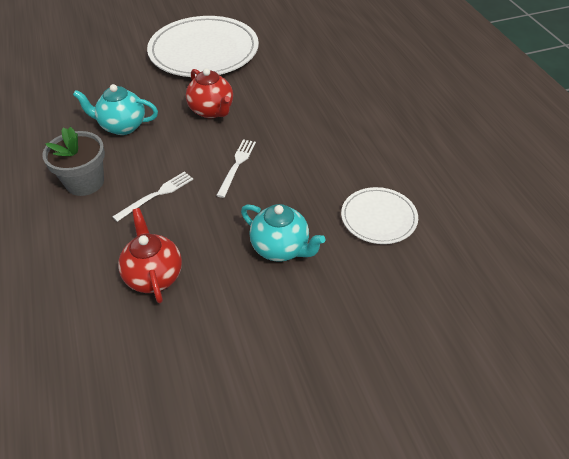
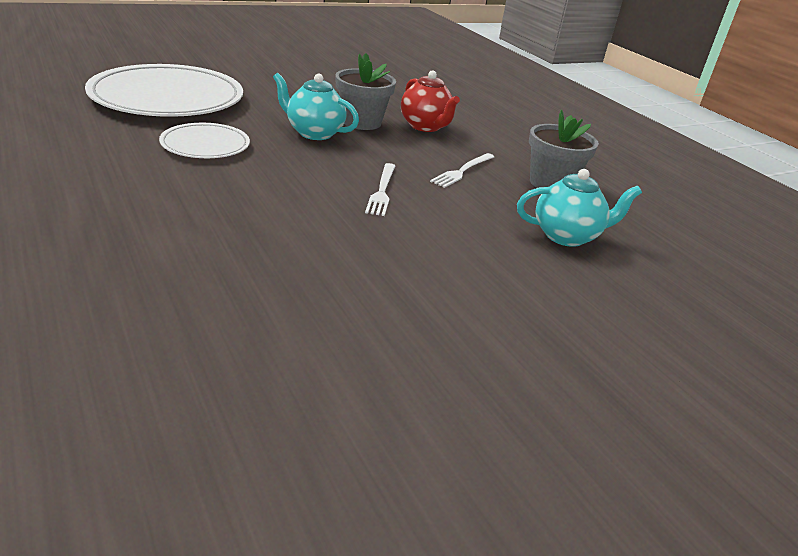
camera: 165 degrees right, 15 degrees down
(204, 51) = (541, 379): white plate -> white plate (167, 98)
(212, 111) = (449, 254): red teapot -> none
(226, 278) = (361, 122): none -> grey flower pot

